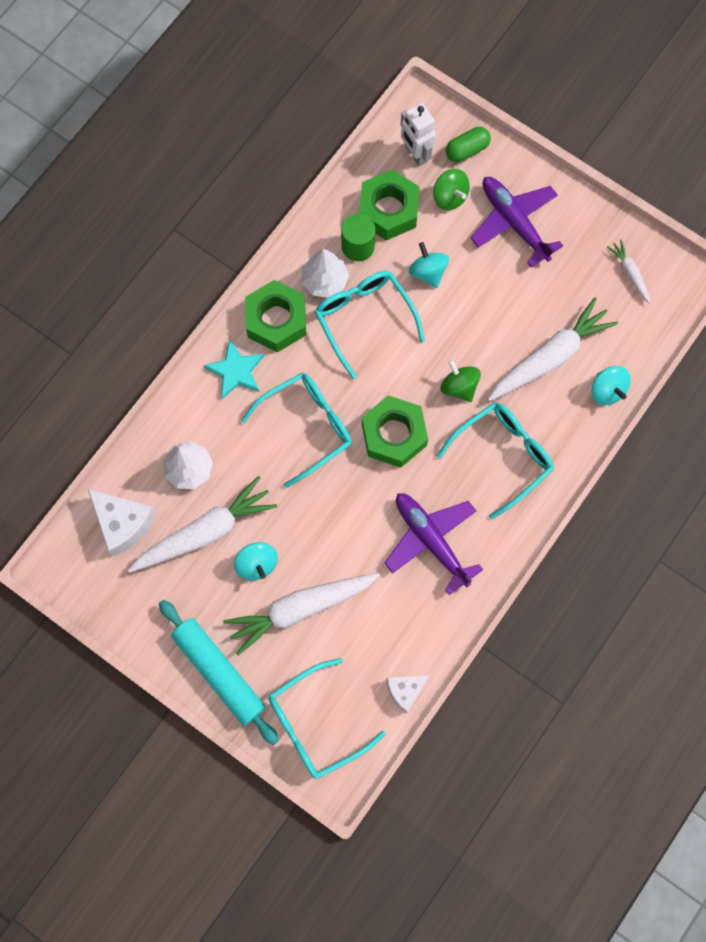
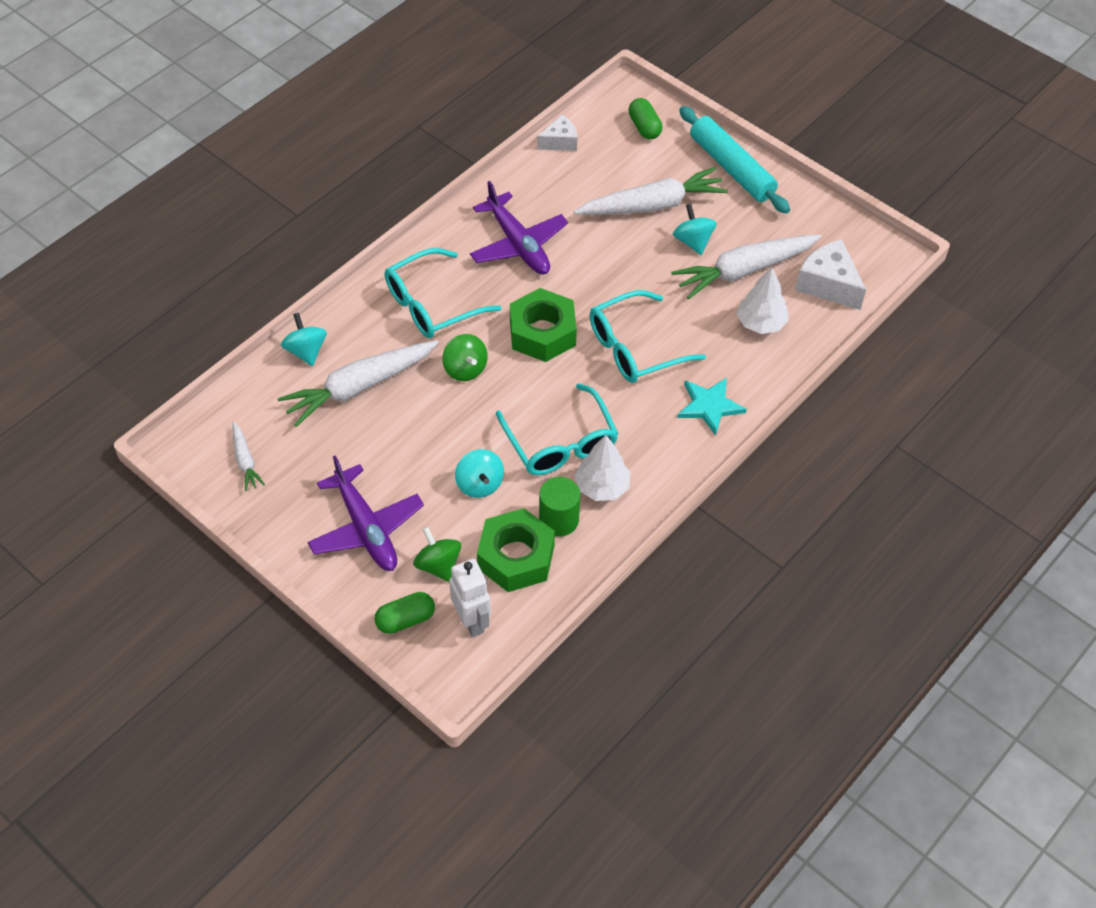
camera: 175 degrees left, 20 degrees down
(276, 320) = (661, 451): green nut -> none
(316, 724) = (644, 127): turquoise glasses -> green capsule

